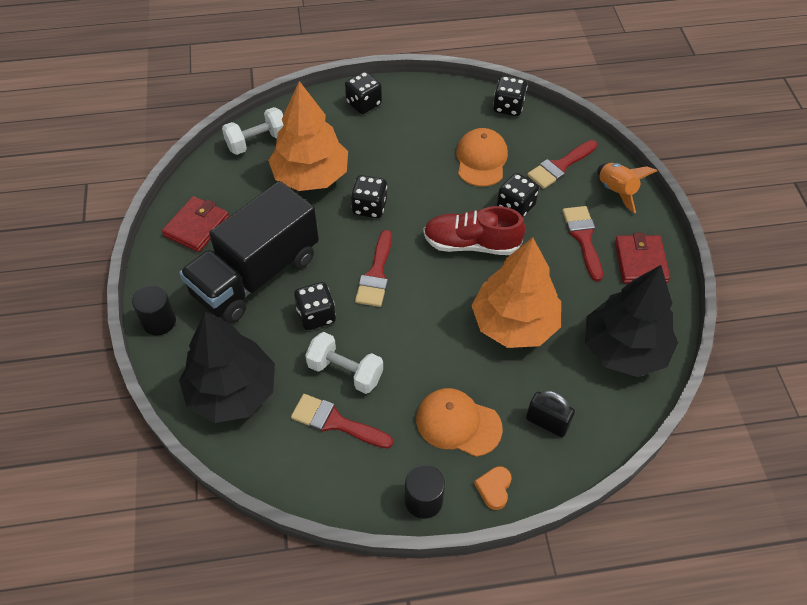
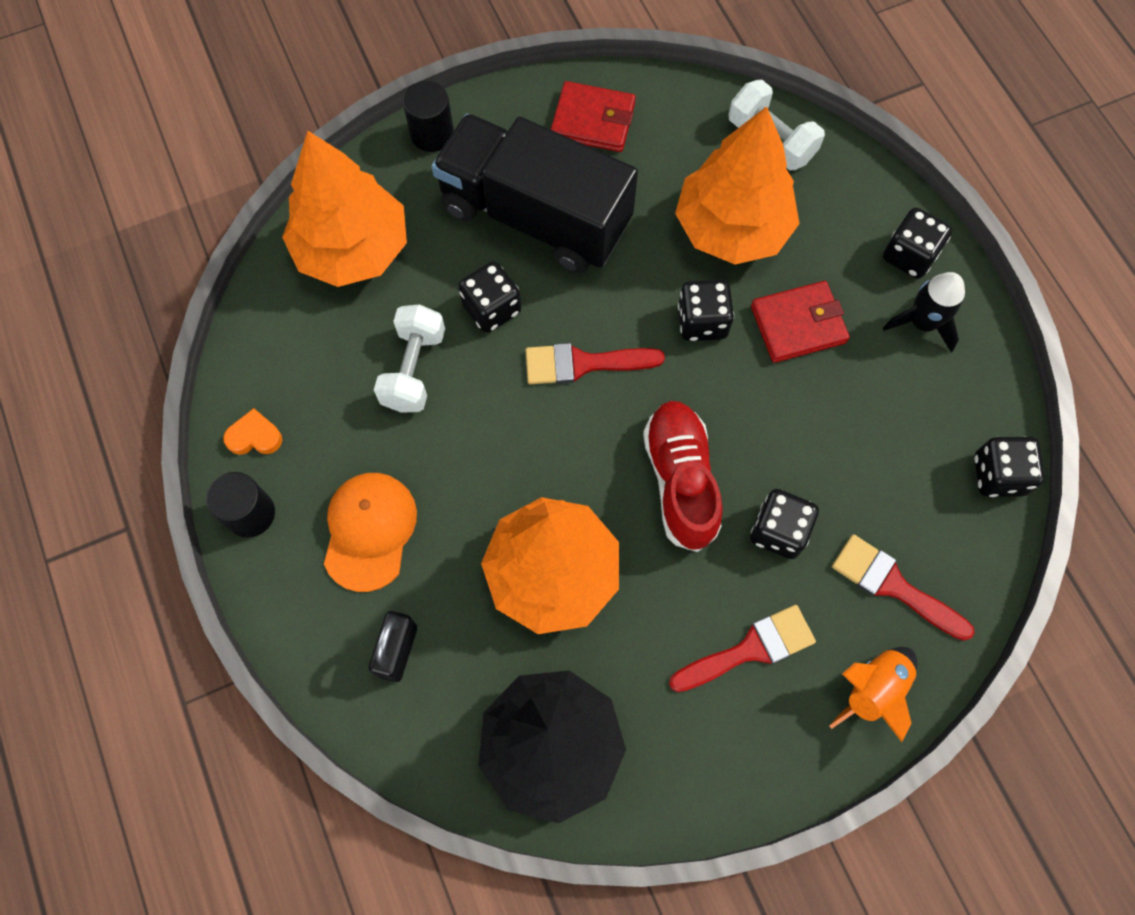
camera: 75 degrees right, 15 degrees up
(232, 392) = (352, 248): black tree -> orange tree
(335, 422) = (337, 379): red brush -> none
(408, 110) = (922, 323): none -> black rocket
(481, 160) = (858, 458): orange cap -> none
(494, 488) = (283, 598): orange heart -> orange heart (254, 436)
(640, 261) = (731, 751): red wallet -> red wallet (798, 324)

